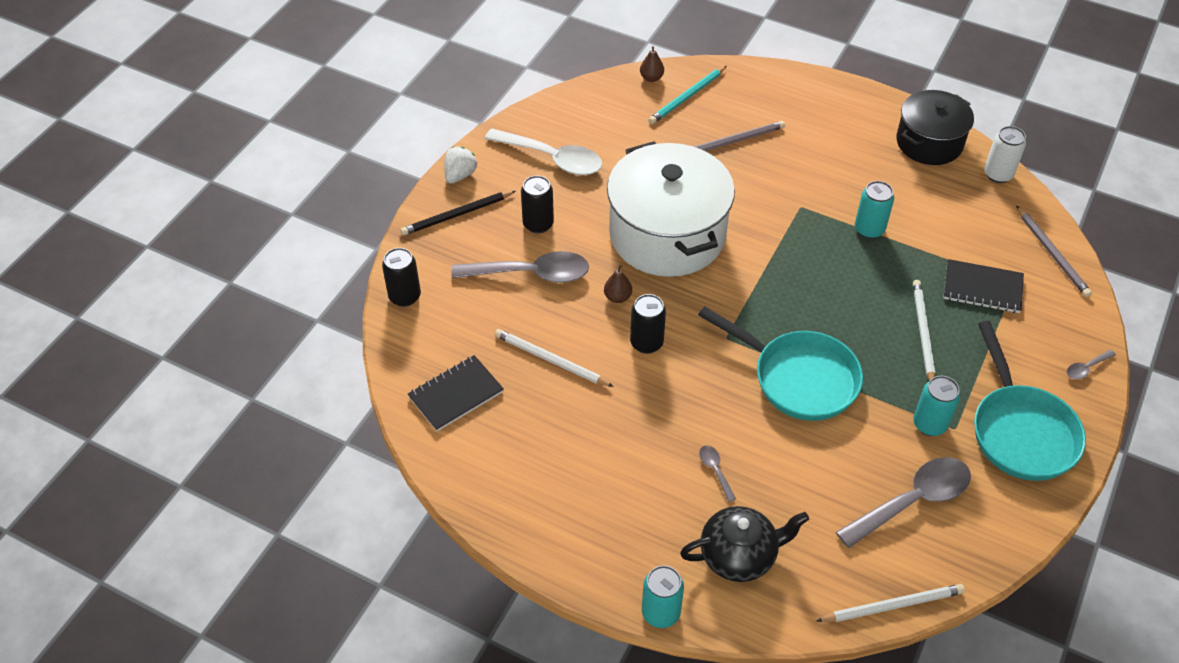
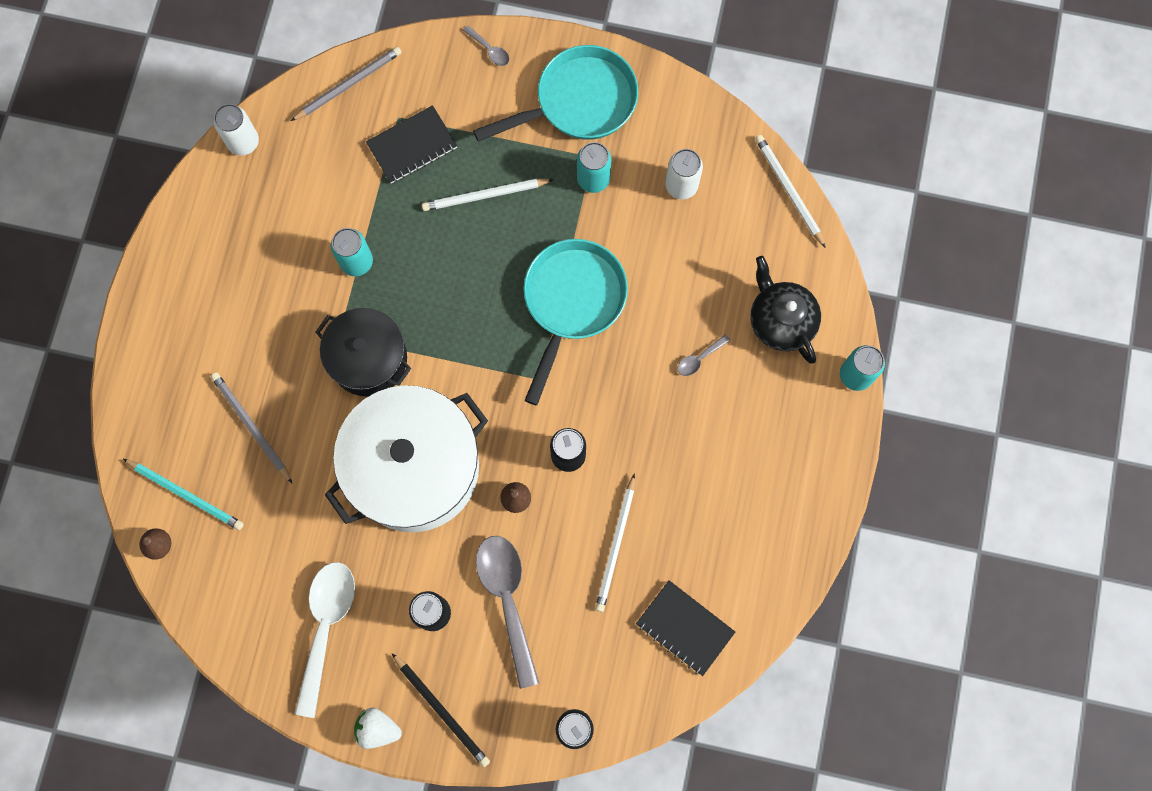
camera: 105 degrees left, 25 degrees up
(912, 501) = (681, 185): grey spoon -> white can
(929, 142) = (208, 215): black pot -> black pot (368, 359)
(982, 288) = (412, 146): black notebook -> black notebook turned 60 degrees clockwise

